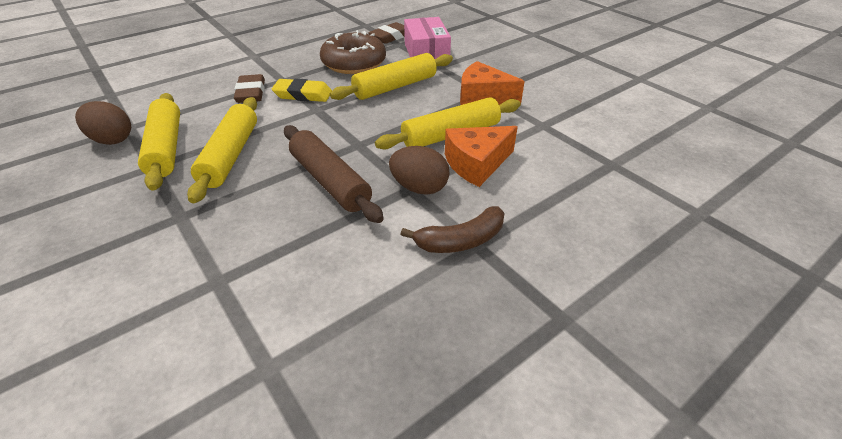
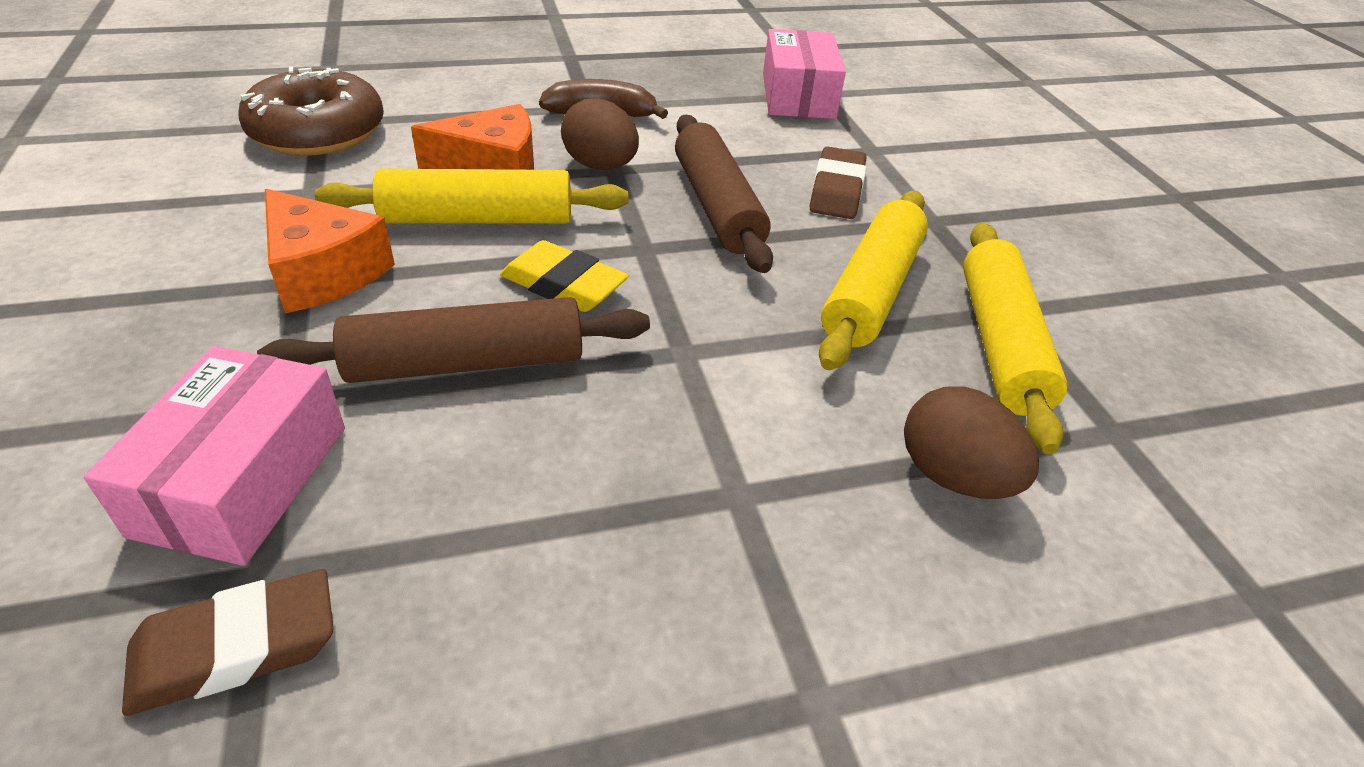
camera: 160 degrees left, 0 degrees up
(112, 140) = (1129, 400): brown egg -> brown egg (954, 477)
(251, 93) = (832, 463): brown eraser -> brown eraser (837, 190)
(297, 348) = (798, 96): none -> pink box
(303, 95) = (699, 409): yellow eraser -> yellow eraser (563, 285)
(354, 63) = (495, 506): brown donut -> brown donut (318, 132)
(395, 86) = (466, 363): yellow rolling pin -> brown rolling pin

